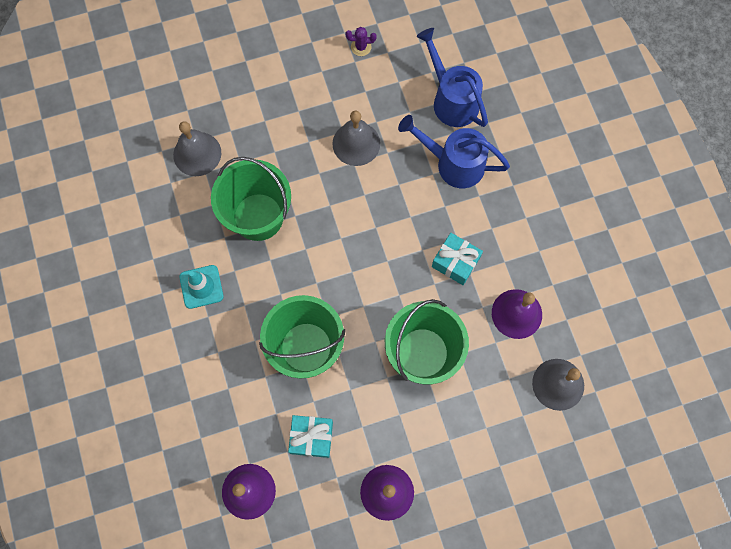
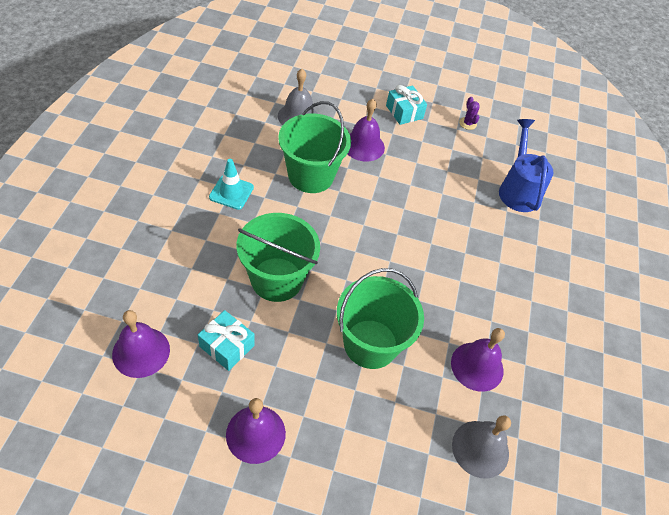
camera: 25 degrees right, 20 degrees down
(282, 146) = (363, 146): none -> purple bell
(356, 143) = (421, 175): grey bell -> none
(361, 47) = (467, 123): purple cactus -> purple cactus turned 45 degrees clockwise
(453, 163) = (492, 229): blue watering can -> none
(455, 262) = (447, 296): turquoise gift -> turquoise gift (404, 112)

